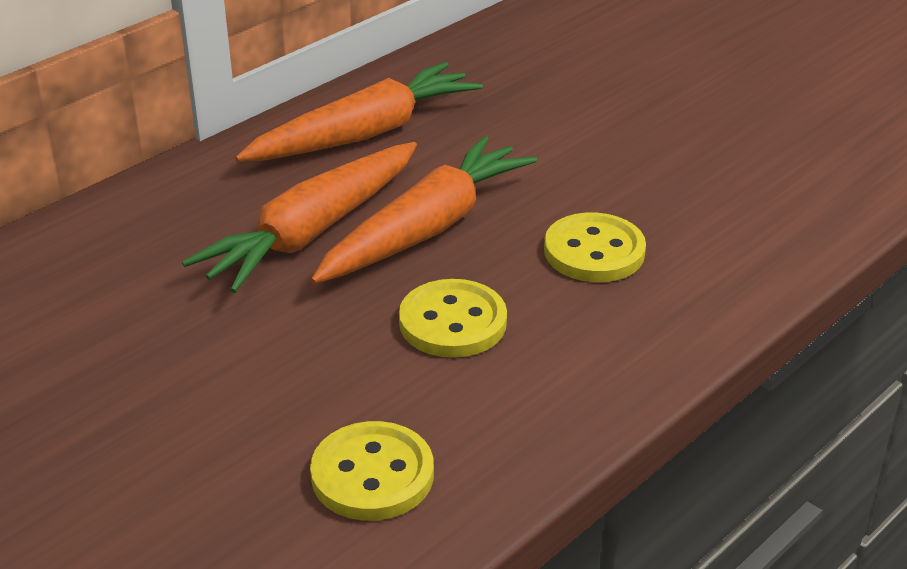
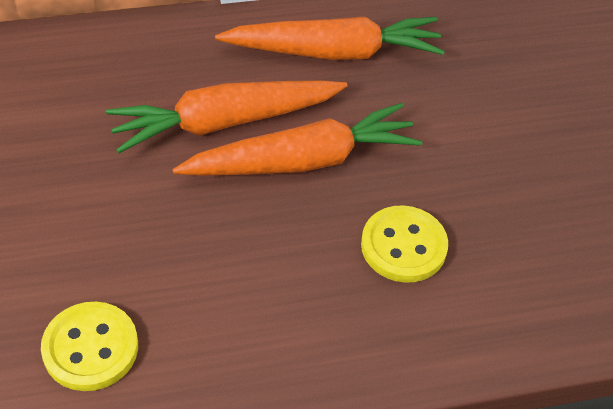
camera: 30 degrees right, 15 degrees up
(452, 322) = (249, 253): yellow button -> none

